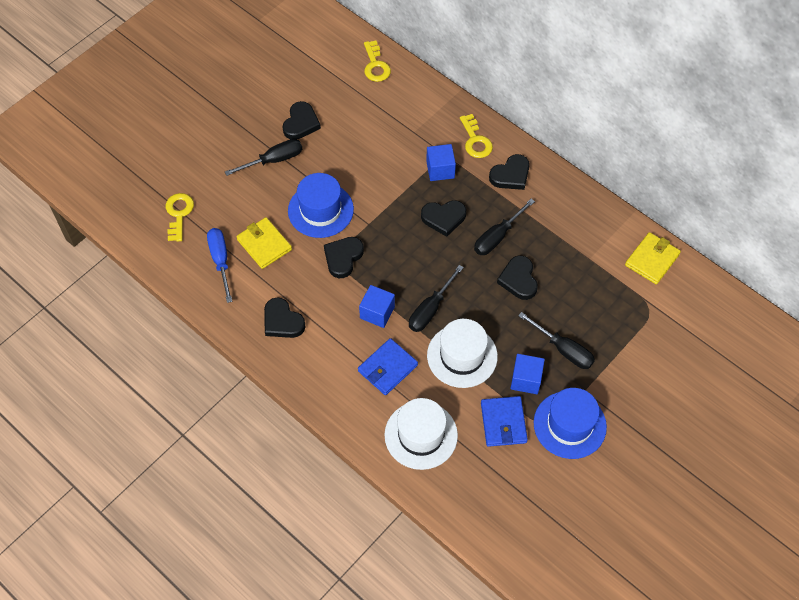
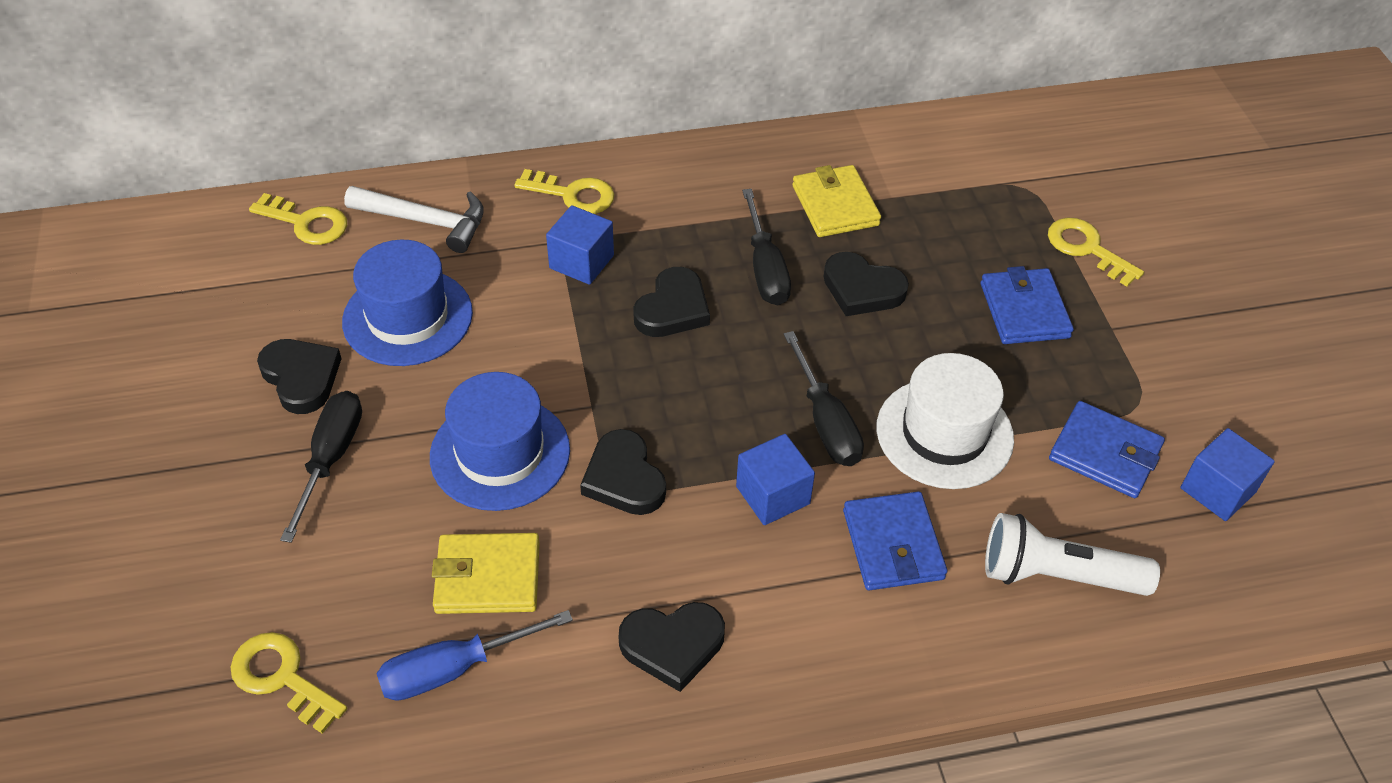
camera: 55 degrees left, 10 degrees down
(220, 261) = (454, 669): blue screwdriver -> blue screwdriver turned 45 degrees counterclockwise
(413, 102) = (425, 221): none -> white hammer
(421, 435) = (1056, 575): white hat -> white flashlight
(511, 175) = (673, 193): black heart -> none
(526, 379) = (1045, 382): blue cube -> blue cube (1217, 490)
(563, 349) = (1024, 310): black screwdriver -> blue wallet
(569, 425) = (1160, 378): blue hat -> blue hat (407, 317)
(629, 355) = (1086, 249): none -> yellow key
(652, 260) = (948, 140): yellow wallet -> yellow wallet (835, 205)

